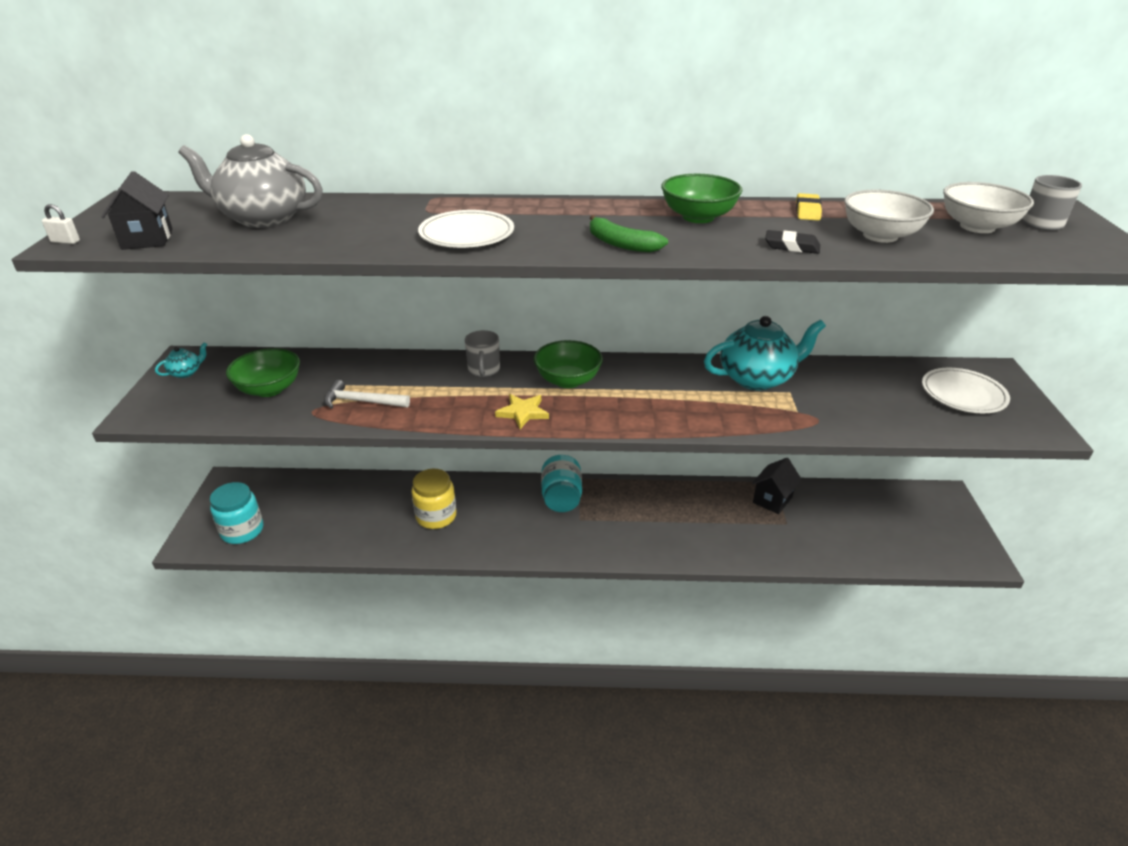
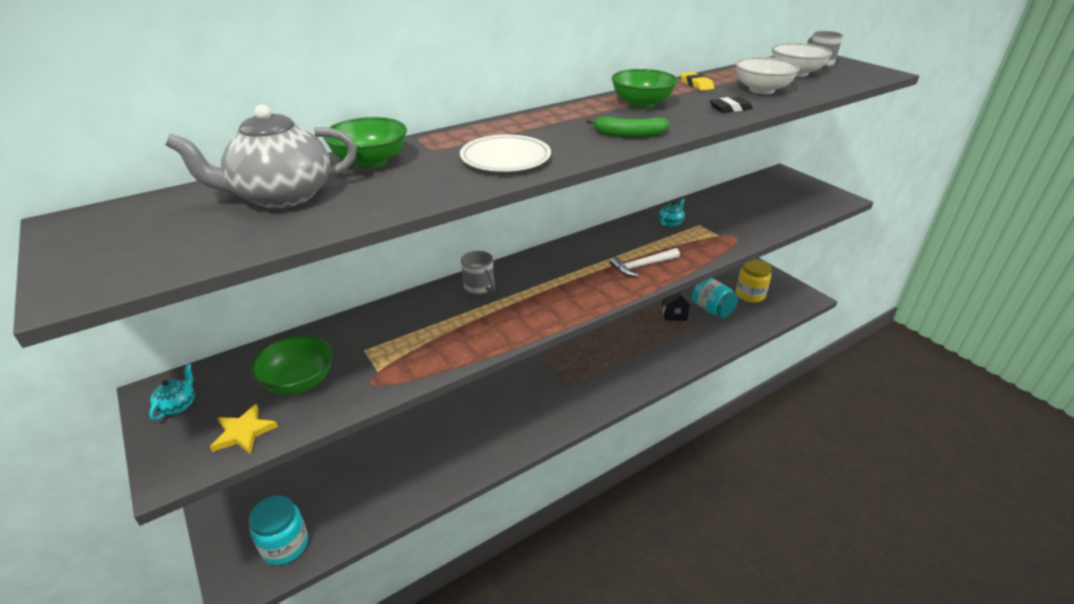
camera: 35 degrees left, 0 degrees up
(65, 241) = (64, 289): white padlock -> none
(147, 239) = (179, 254): black house -> none
(361, 401) = (407, 354): white hammer -> white hammer (642, 266)
(436, 516) = (459, 437): yellow jar -> yellow jar (750, 295)
(523, 413) = (552, 307): yellow star -> yellow star (244, 432)
(561, 498) = (541, 376): turquoise jar -> turquoise jar (712, 309)
(568, 380) = (553, 271): green bowl -> green bowl (370, 161)
(757, 378) = (670, 223): turquoise teapot -> turquoise teapot, size x0.44
(963, 395) = (784, 193): white plate -> none

